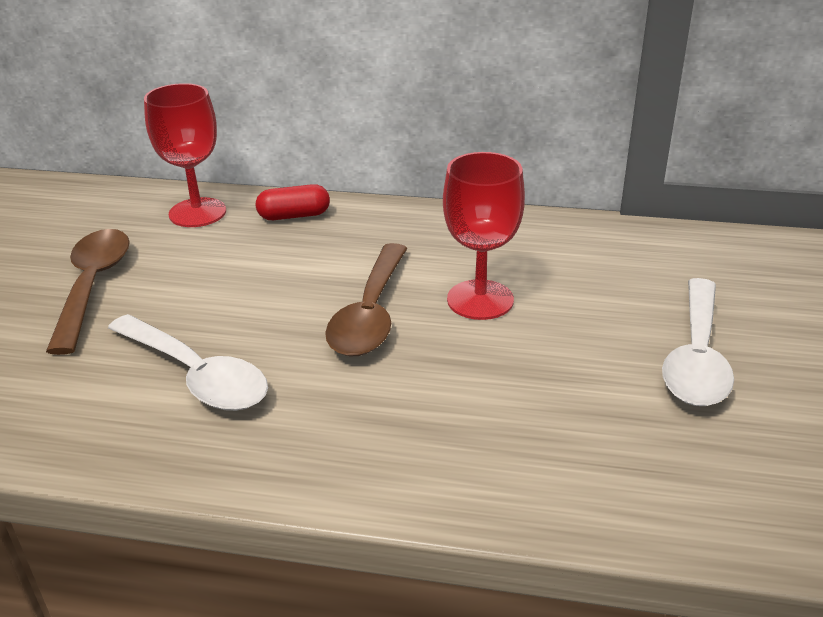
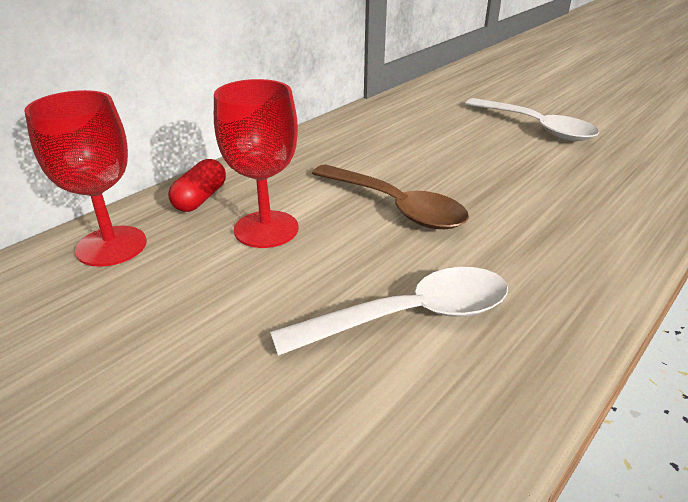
camera: 60 degrees left, 0 degrees up
(93, 285) = (162, 353): brown spoon -> none
(480, 300) = (419, 164): red goblet -> red goblet (266, 229)

